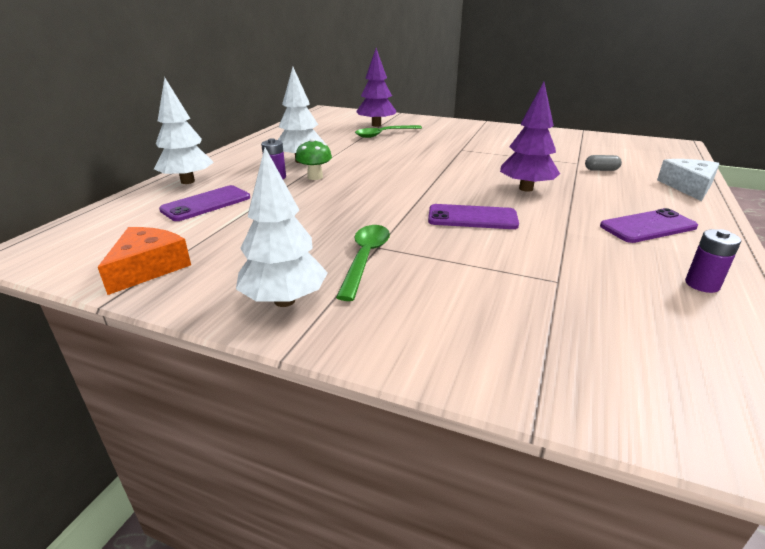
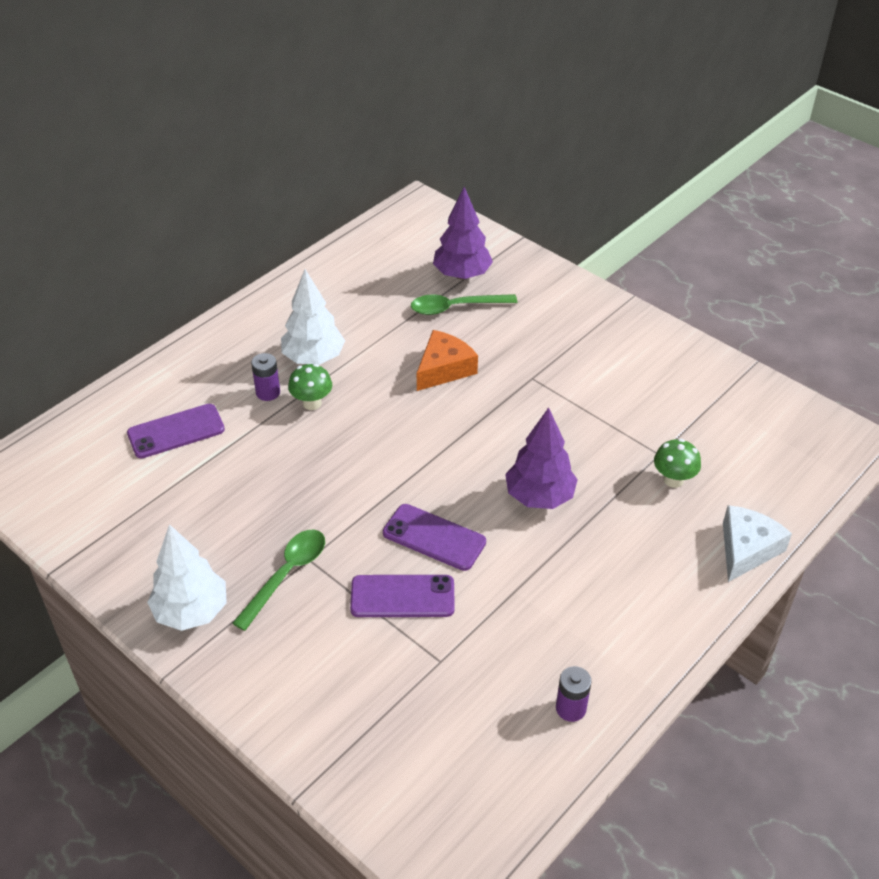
camera: 20 degrees right, 15 degrees up
(148, 268) = (96, 531): orange cheese -> orange cheese (444, 369)
(187, 181) = (170, 376): white tree -> none
(601, 170) = (673, 480): grey capsule -> green mushroom
(648, 227) = (611, 609): purple phone -> purple phone (402, 597)

